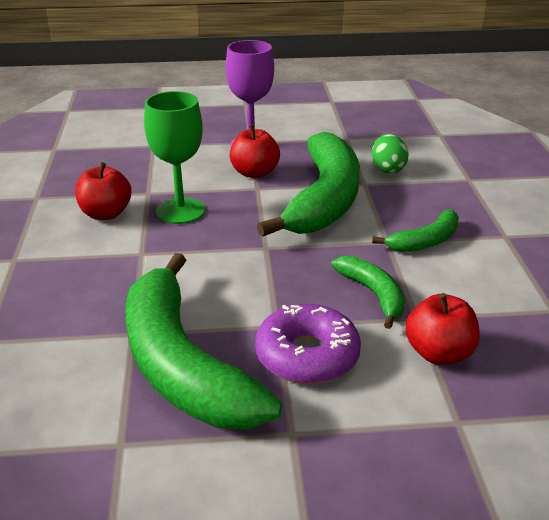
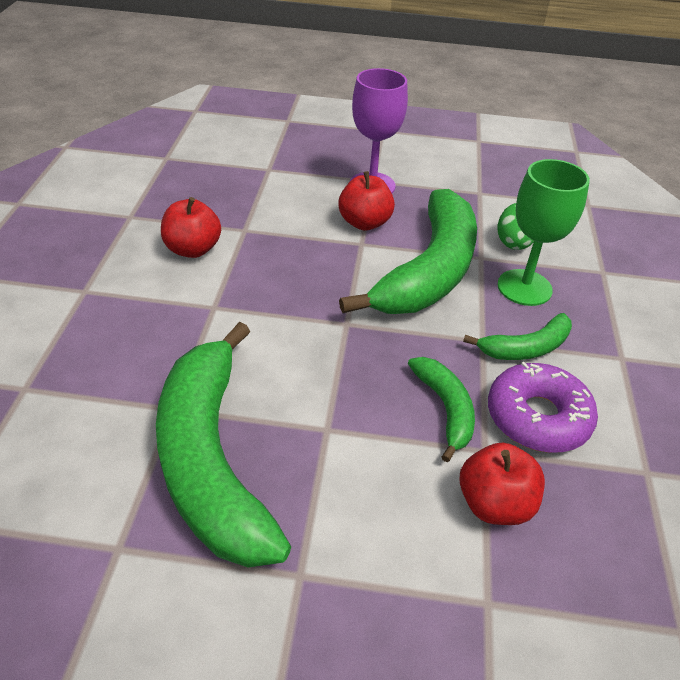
camera: 10 degrees right, 10 degrees up
(180, 211) = (270, 259): green goblet -> green goblet (524, 287)
(307, 356) = (347, 476): purple donut -> purple donut (537, 417)

